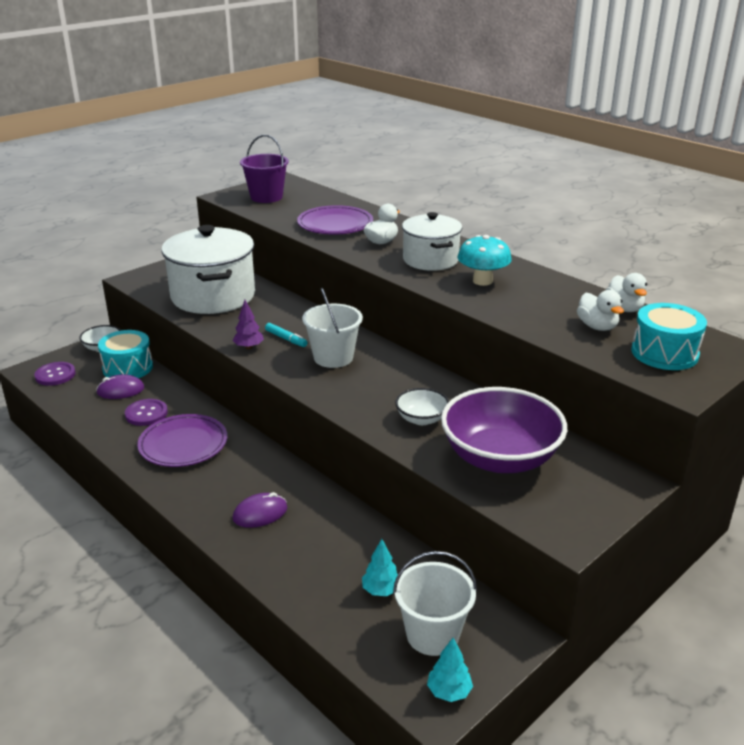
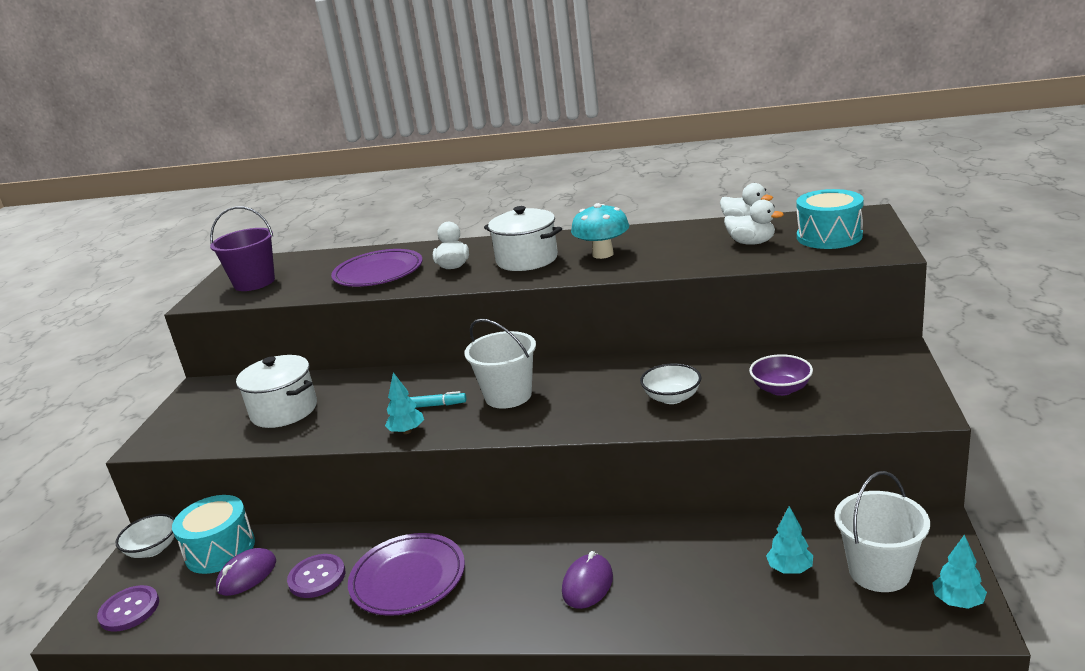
camera: 35 degrees left, 5 degrees down
(213, 296) = (284, 411): white pot -> white pot, size x0.61
(249, 347) = (407, 431): purple tree -> turquoise tree
(500, 458) = (781, 389): purple bowl -> purple bowl, size x0.47

